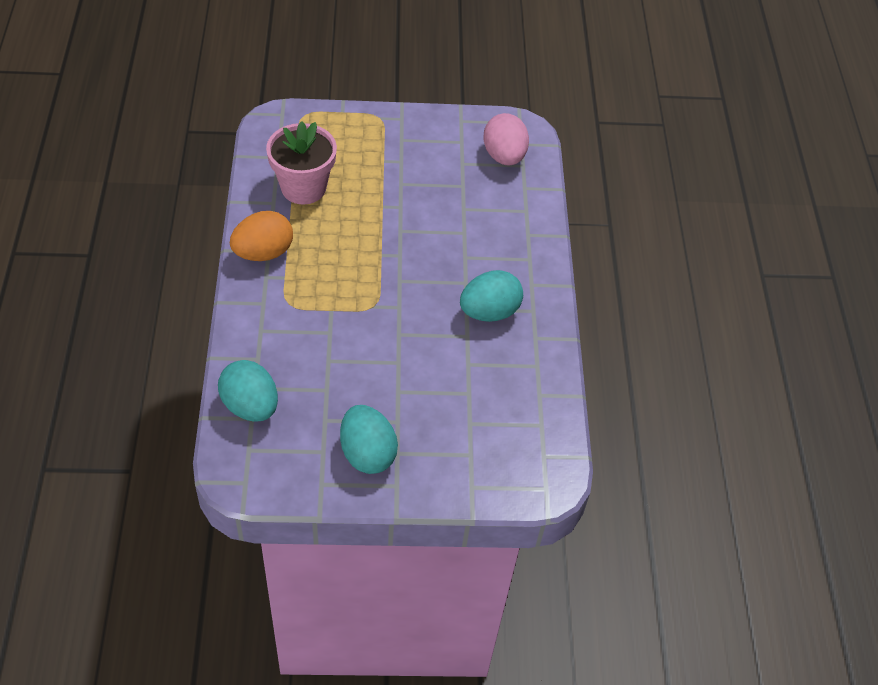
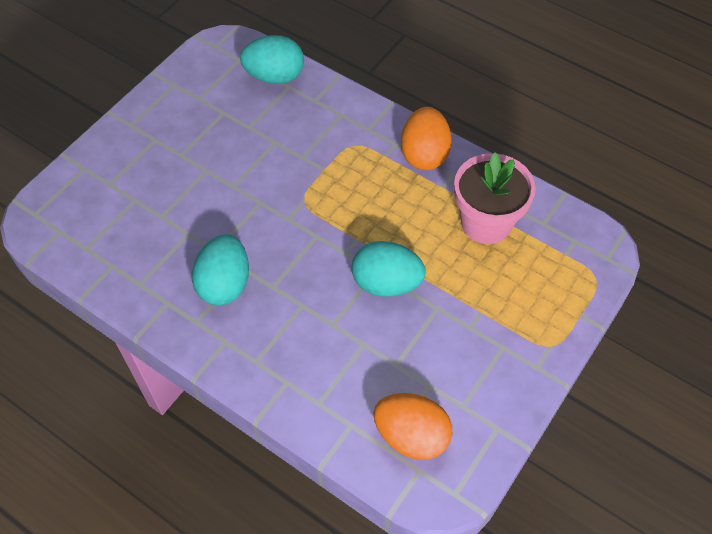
camera: 130 degrees right, 5 degrees up
(367, 453) = (171, 122): turquoise egg -> turquoise egg (386, 283)
(504, 156) = (411, 436): pink egg -> orange egg

